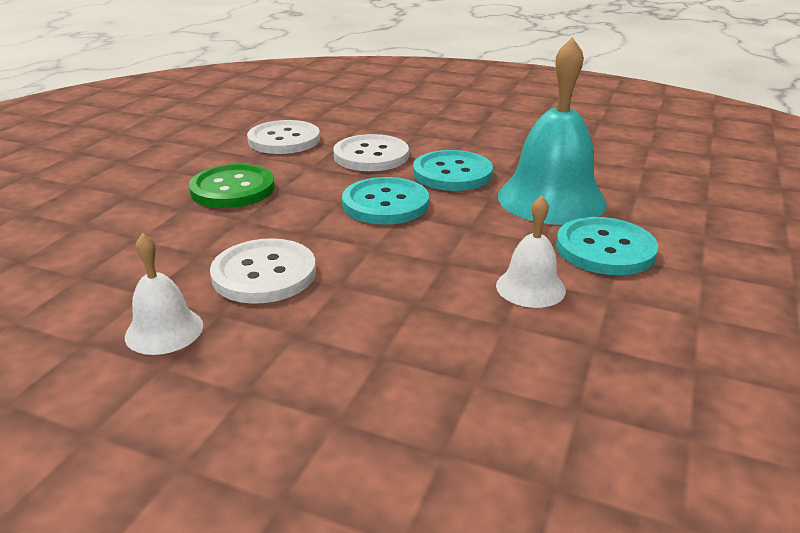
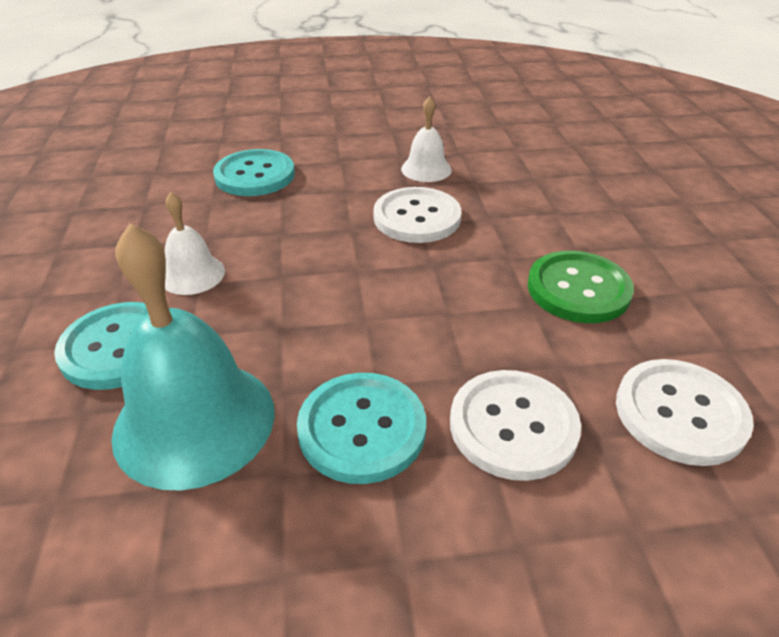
camera: 150 degrees right, 10 degrees up
(385, 204) = (397, 329): turquoise button -> turquoise button (255, 175)

